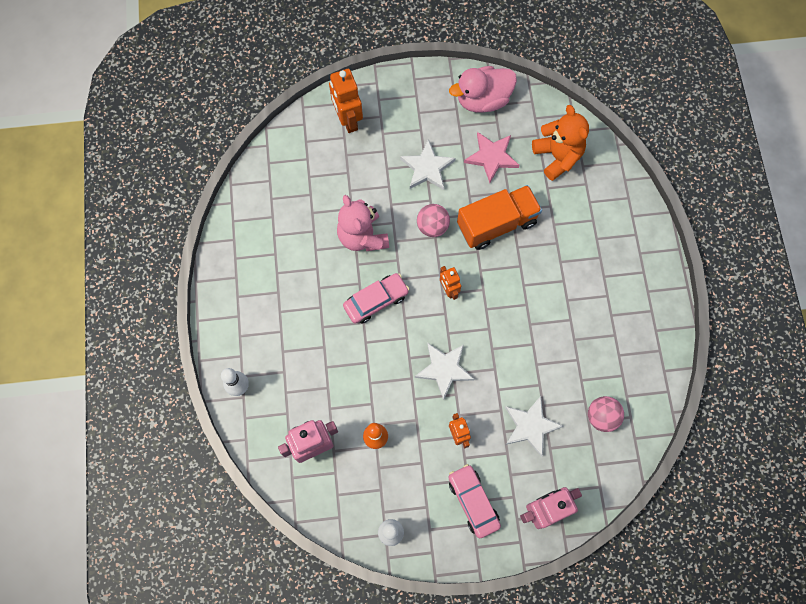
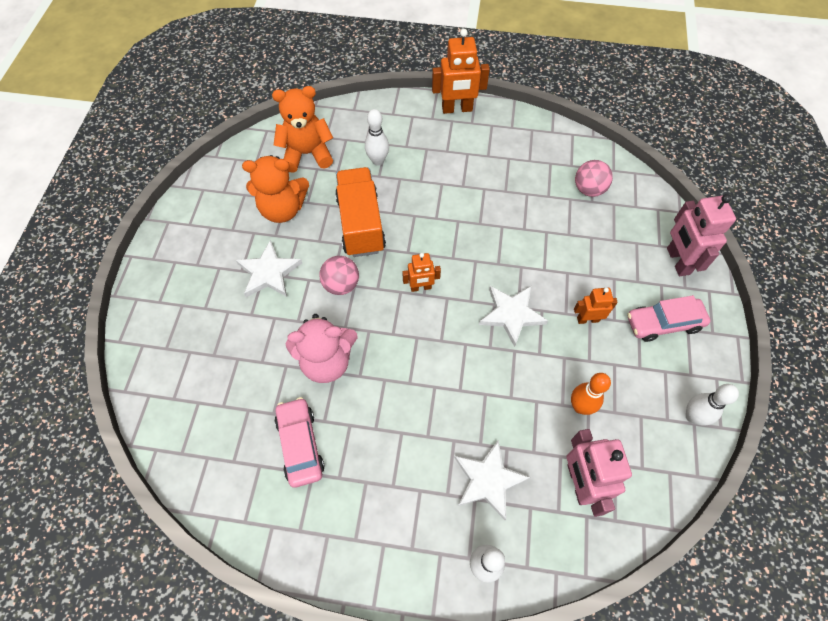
camera: 75 degrees left, 10 degrees down
(348, 120) = (168, 342): orange robot -> orange robot (457, 109)
(376, 301) = (412, 366): pink car -> pink car (300, 445)
(482, 100) = (212, 200): pink duck -> none
(491, 157) = (283, 209): pink star -> orange teddy bear
(530, 426) = (589, 250): white star -> white star (488, 480)
(570, 218) = (378, 161): none -> white bowling pin

